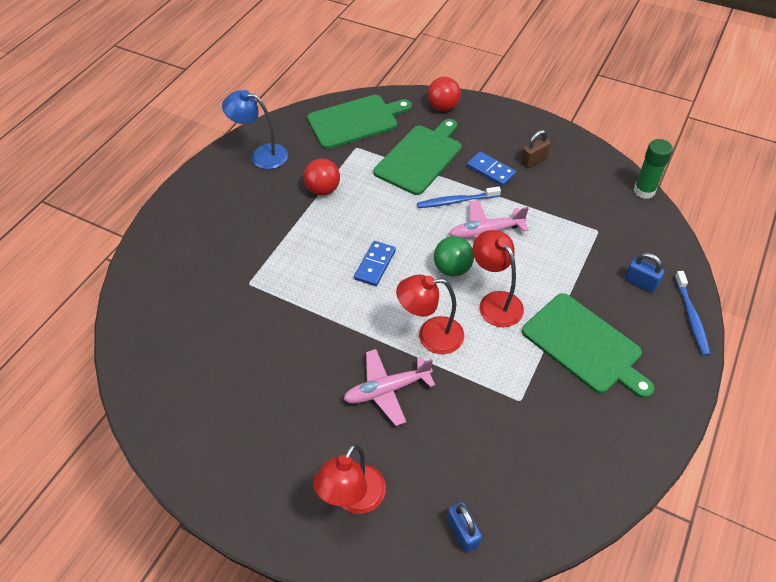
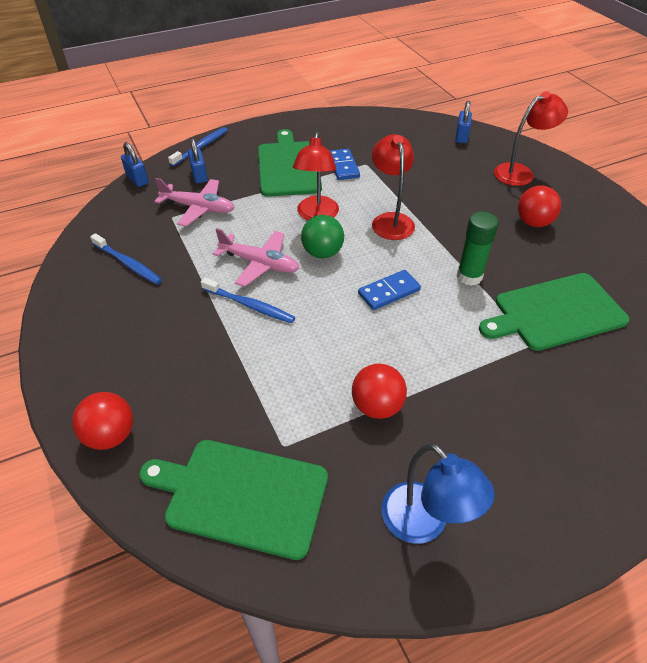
camera: 145 degrees left, 5 degrees down
(302, 417) = (533, 223): none -> red ball
(387, 390) = (455, 208): pink plane -> pink plane (199, 208)
(420, 157) = (225, 377): green cutting board -> green cutting board (555, 312)
(431, 336) = (390, 220): red lamp -> red lamp turned 135 degrees counterclockwise
(490, 170) = (177, 315): blue domino -> blue domino (343, 166)
(534, 160) = (124, 300): brown padlock -> none
(568, 181) = (128, 264): none -> blue toothbrush
(644, 191) = (88, 222): green glue stick -> green glue stick (469, 276)
(679, 246) = (137, 179): none -> blue padlock

